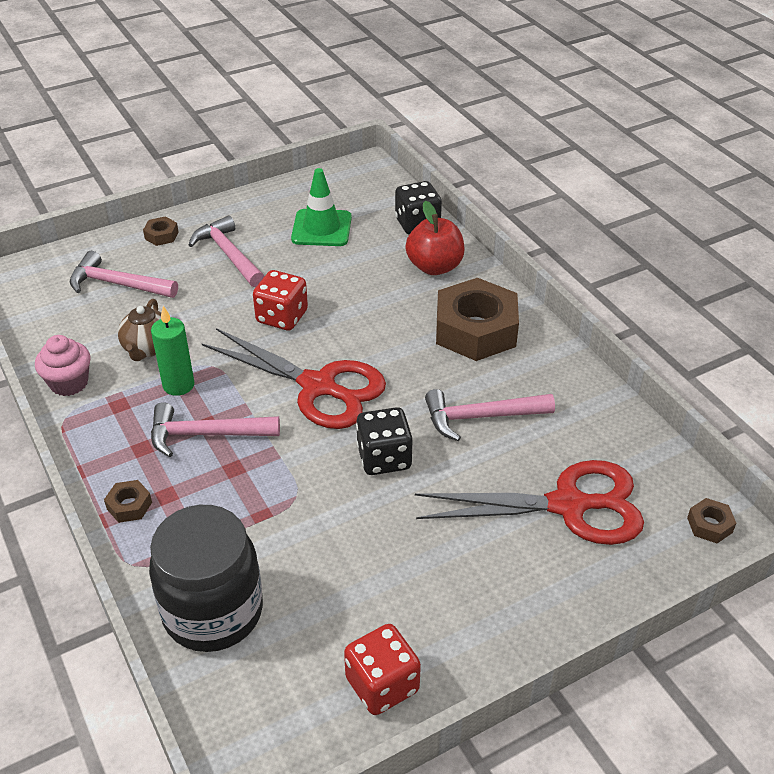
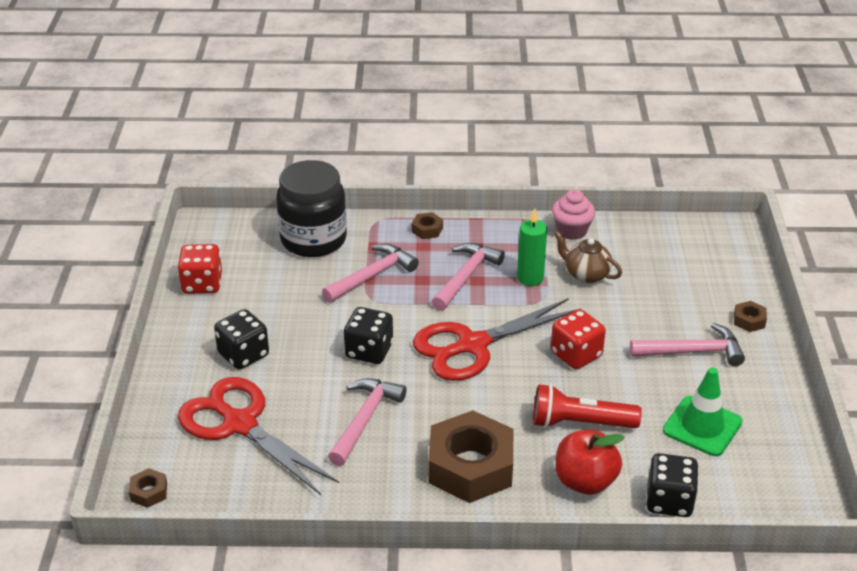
camera: 120 degrees right, 5 degrees down
(118, 284) = (685, 279): pink hammer -> pink hammer (372, 276)
(371, 288) = (580, 423): none -> red flashlight
(472, 561) = (243, 355): none -> black dice
(568, 505) = (240, 424): red scissors -> red scissors turned 105 degrees clockwise

